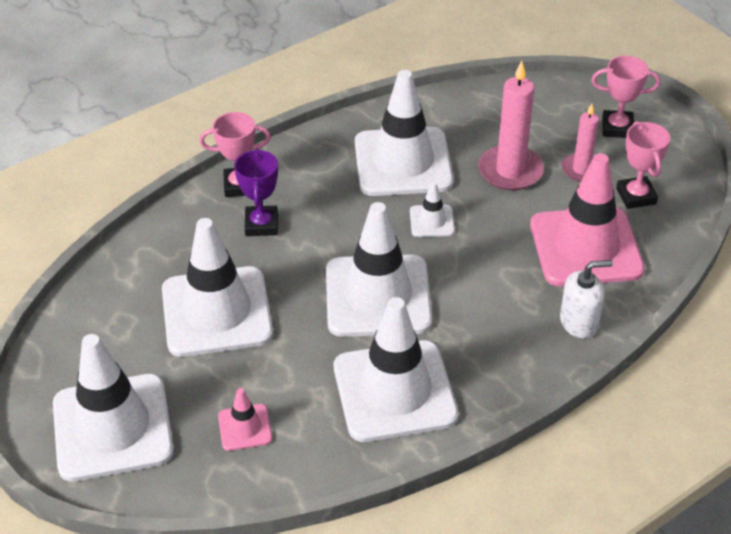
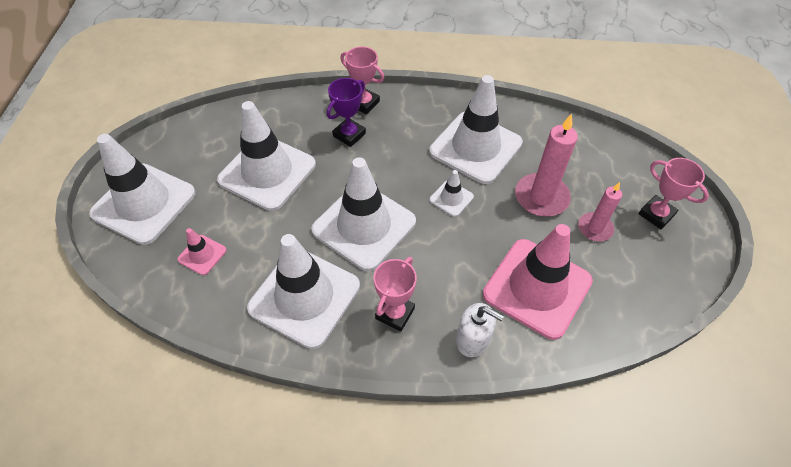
camera: 40 degrees right, 10 degrees up
(636, 196) = (617, 275): pink trophy -> pink trophy (395, 313)

